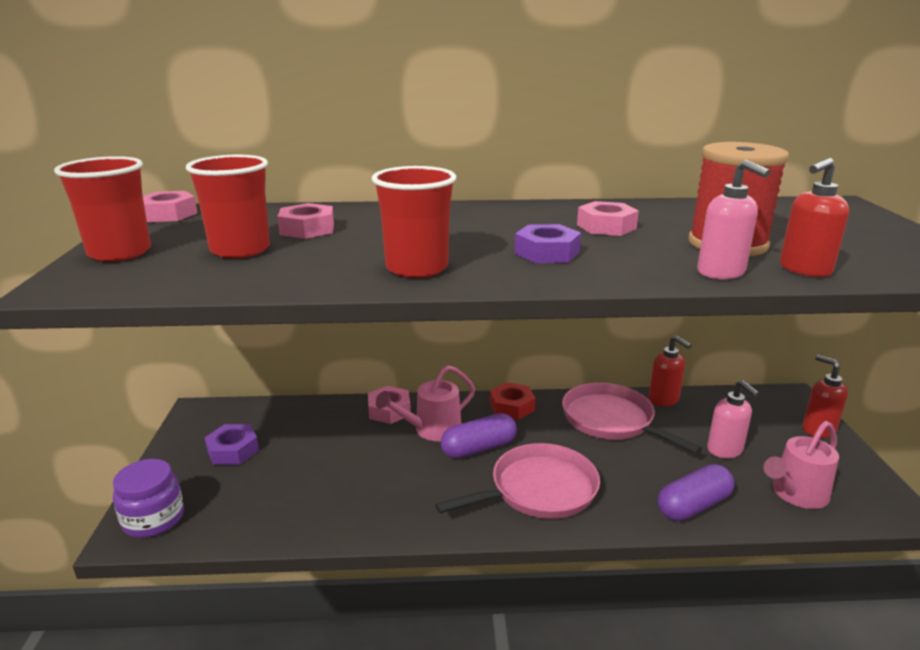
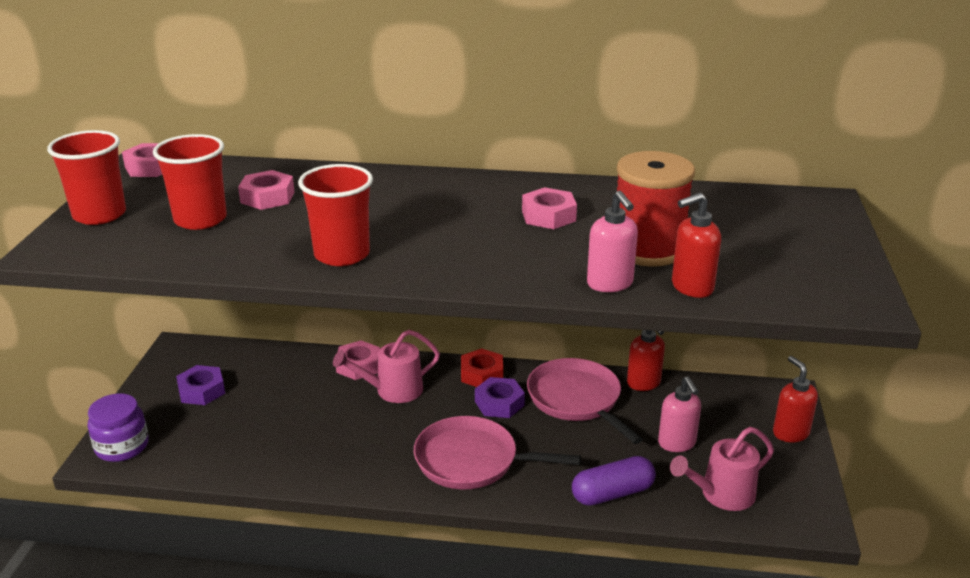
camera: 10 degrees right, 5 degrees up
(479, 448) = (431, 414): purple capsule -> none
(539, 489) = (471, 461): pink pan -> pink pan turned 150 degrees counterclockwise
(547, 253) = (468, 246): purple nut -> purple nut (499, 403)

